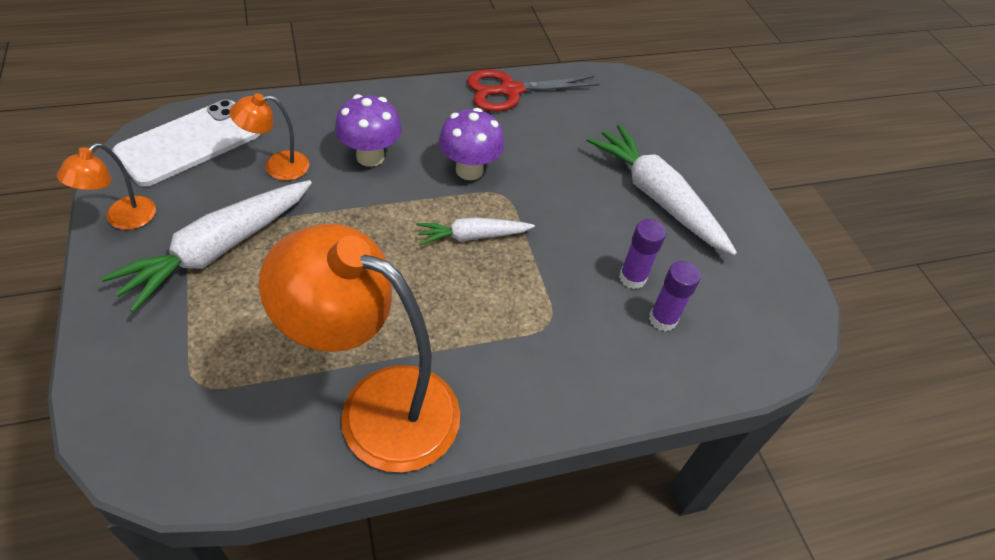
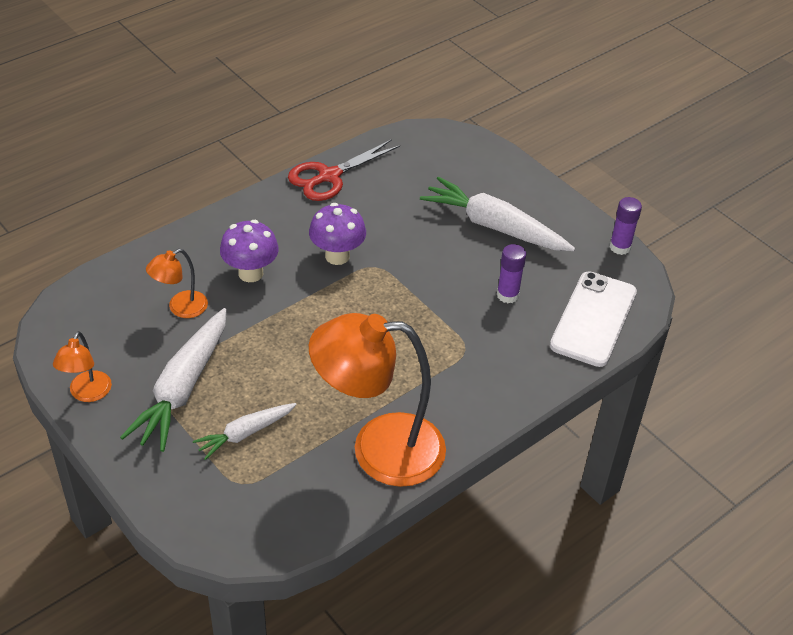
camera: 20 degrees left, 5 degrees down
(189, 143) = (92, 315): white phone -> white phone (594, 319)
(472, 236) = (372, 307): white carrot -> white carrot (245, 433)
(663, 319) = (544, 317): purple glue stick -> purple glue stick (620, 247)

